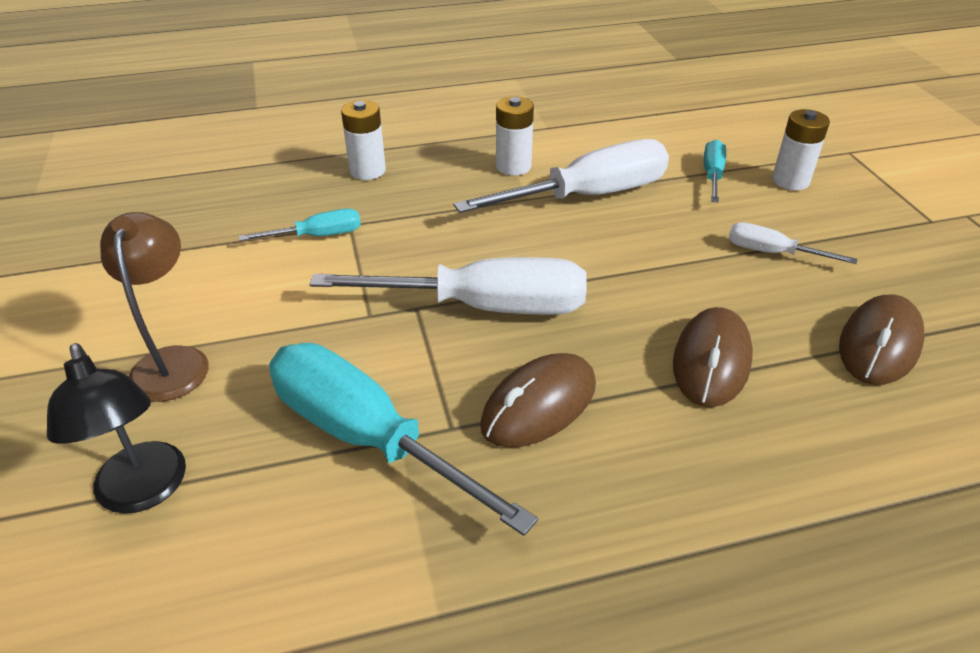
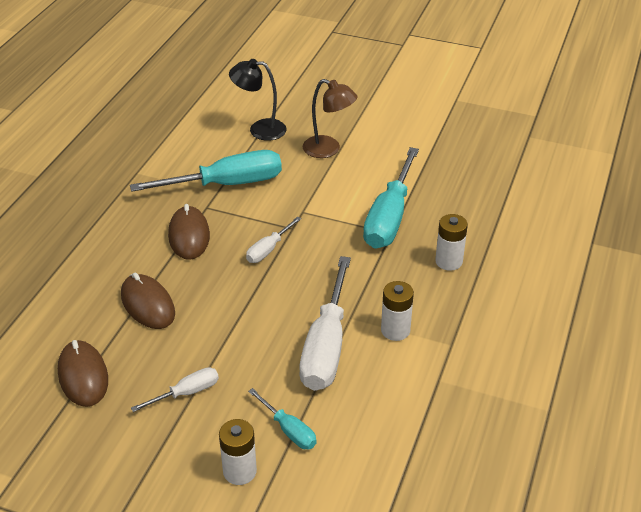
camera: 125 degrees right, 0 degrees up
(317, 236) = (389, 217): turquoise screwdriver -> turquoise screwdriver, size x2.04
(483, 307) = (268, 249): white screwdriver -> white screwdriver, size x0.49

